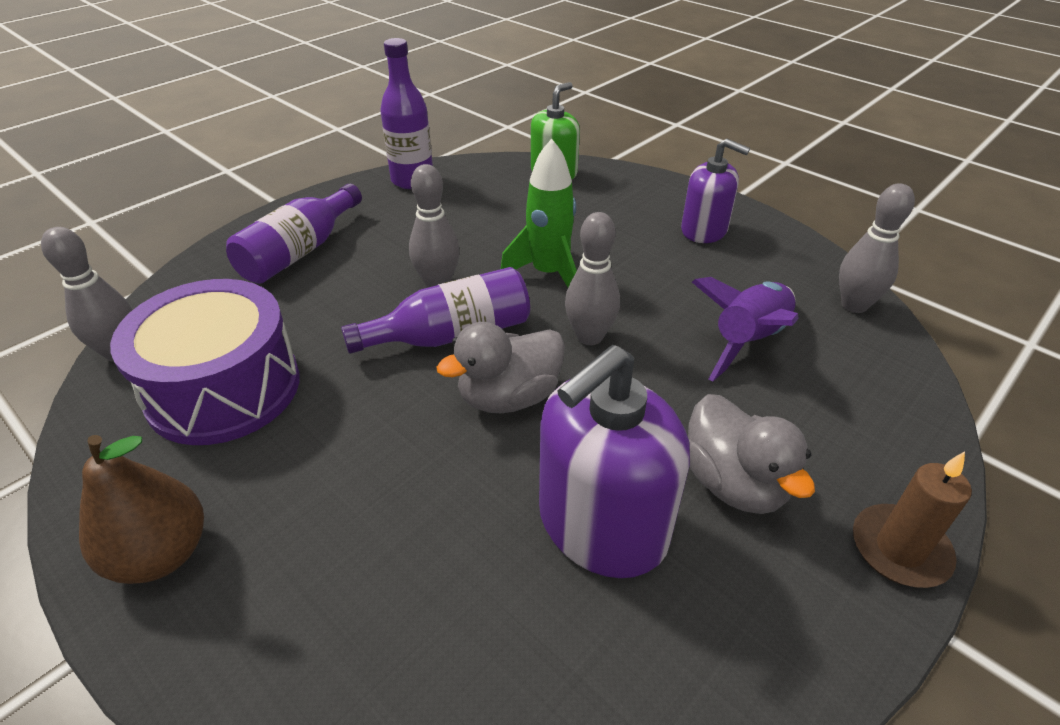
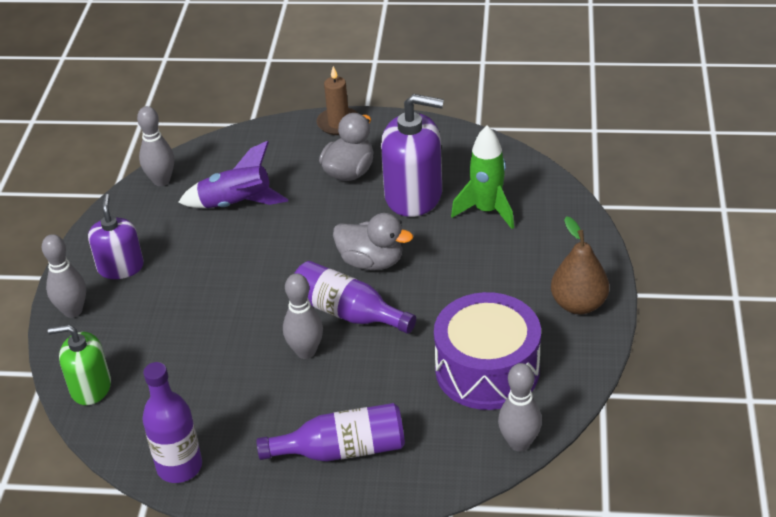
camera: 125 degrees left, 0 degrees up
(548, 274) = (244, 309): green rocket -> green rocket (487, 211)
(589, 336) = (292, 260): grey bowling pin -> grey bowling pin (73, 311)

